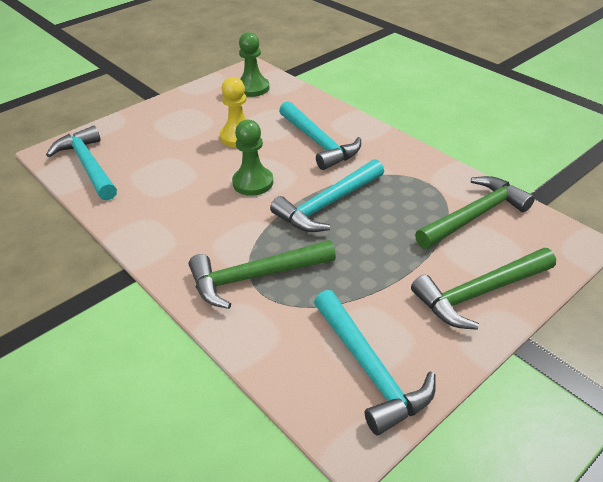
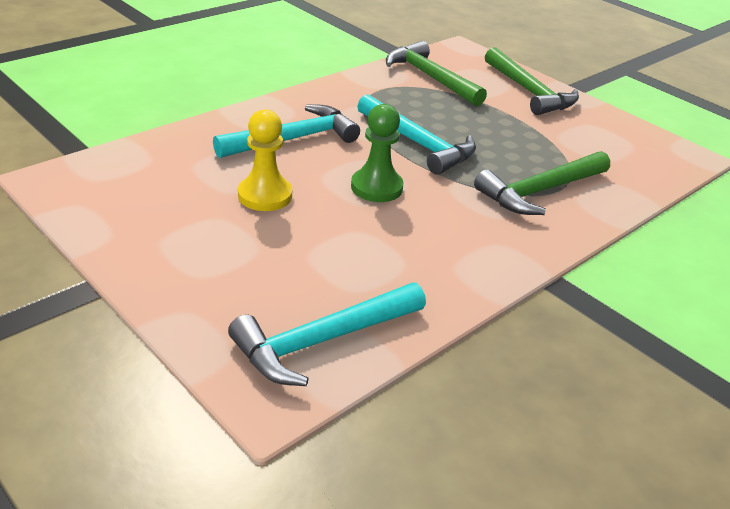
camera: 95 degrees left, 5 degrees down
(253, 88) = (121, 180): green pawn -> none
(255, 277) = (540, 191): green hammer -> green hammer turned 75 degrees clockwise
(369, 369) = (626, 144): turquoise hammer -> none

